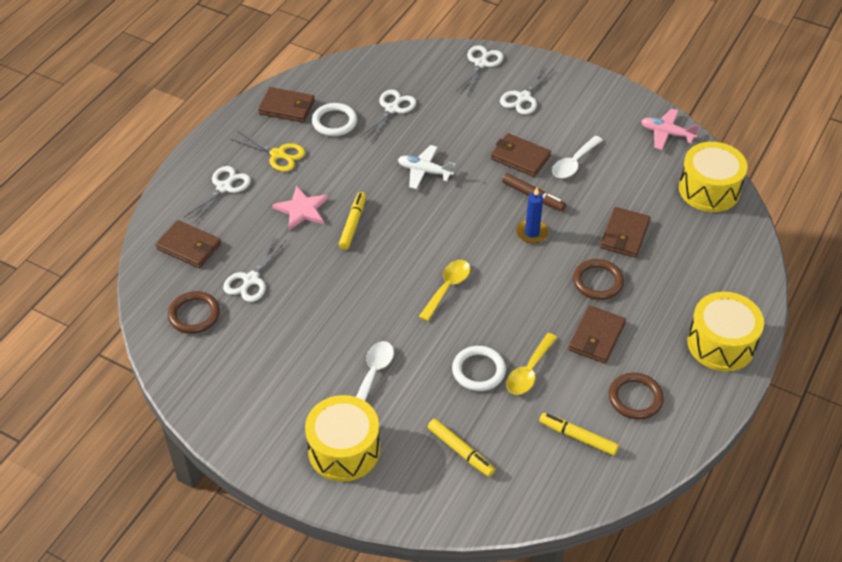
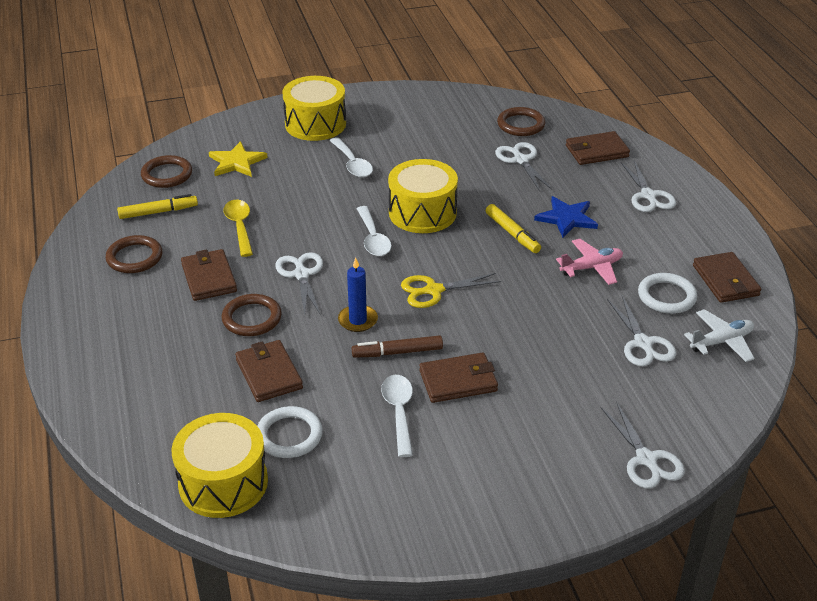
camera: 135 degrees right, 10 degrees down
(278, 154) = (658, 241): yellow scissors -> yellow scissors (434, 290)
(287, 107) = (725, 280): brown wallet -> brown wallet turned 75 degrees counterclockwise
(302, 210) = (566, 218): pink star -> blue star
(424, 171) = (523, 308): white plane -> white plane (721, 341)
(447, 288) = (373, 239): yellow spoon -> white spoon
(460, 451) = (237, 162): yellow marker -> yellow star
(478, 370) = (279, 206): white ring -> white ring (289, 435)
(523, 97) = (544, 451): white scissors -> white scissors (301, 275)
(533, 481) = (167, 175): none -> brown ring
(666, 133) = (337, 522): pink plane -> pink plane (591, 267)
(721, 344) = (89, 337): yellow drum -> yellow drum (422, 212)

